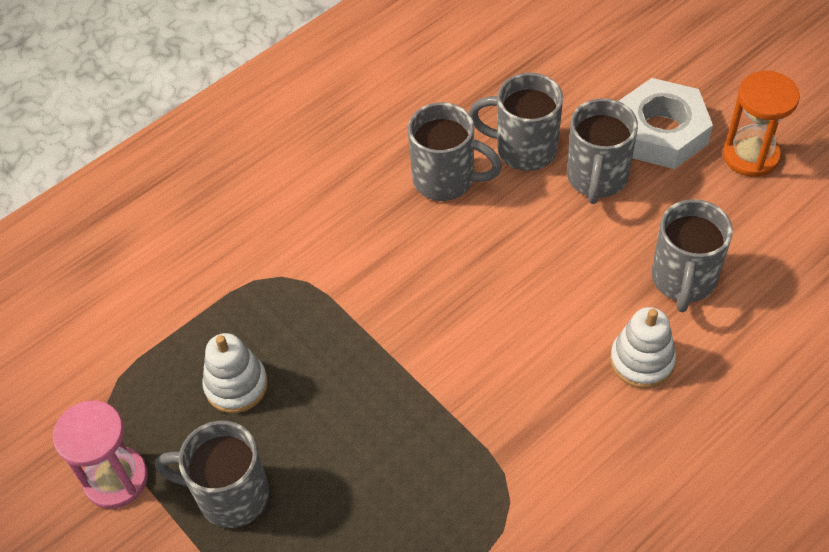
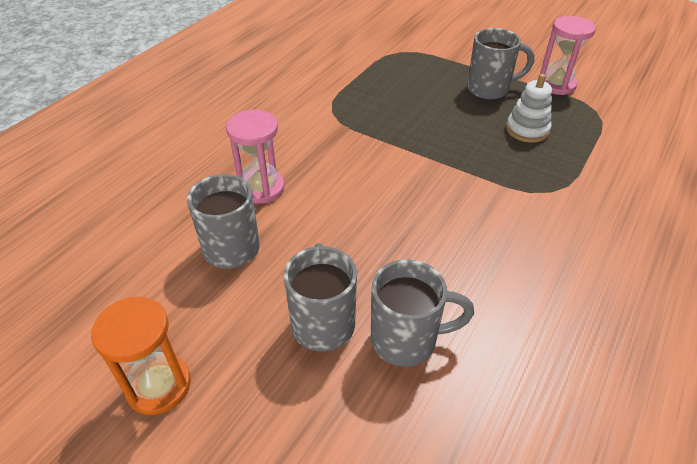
camera: 160 degrees right, 10 degrees down
(446, 180) = (467, 291): grey mug -> none
(642, 361) = (261, 188): white stacking toy -> pink hourglass
(661, 132) = (261, 394): white nut -> none

